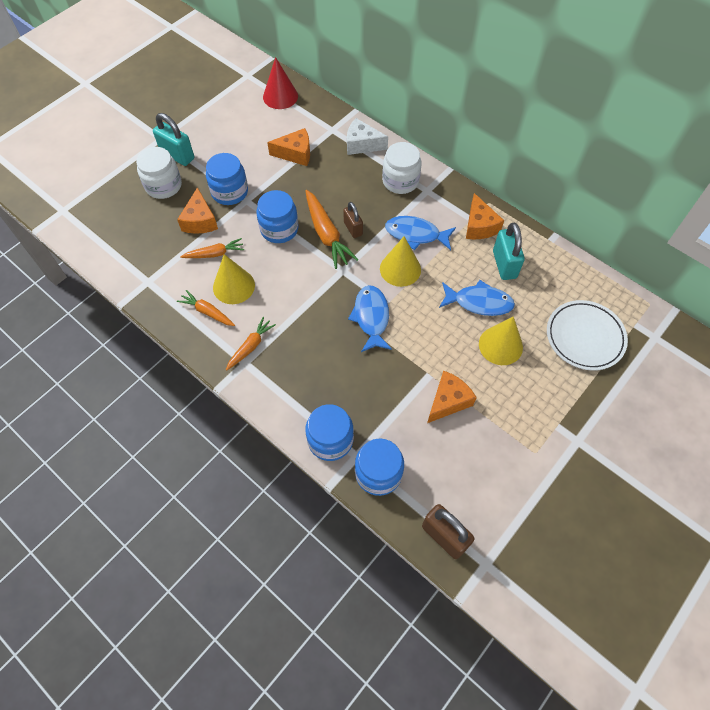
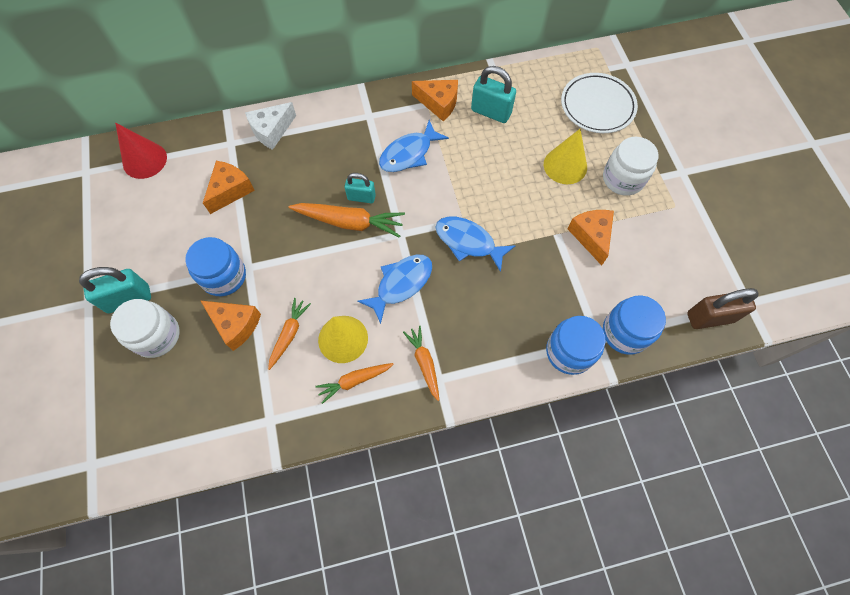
camera: 55 degrees left, 5 degrees up
(279, 229) = (309, 258): blue jar -> none
(353, 229) = (361, 197): brown padlock -> turquoise padlock
(400, 181) = (341, 128): white jar -> white jar (623, 179)
(400, 269) = (435, 188): yellow cone -> none
(479, 302) = (513, 153): blue fish -> blue fish (401, 284)

